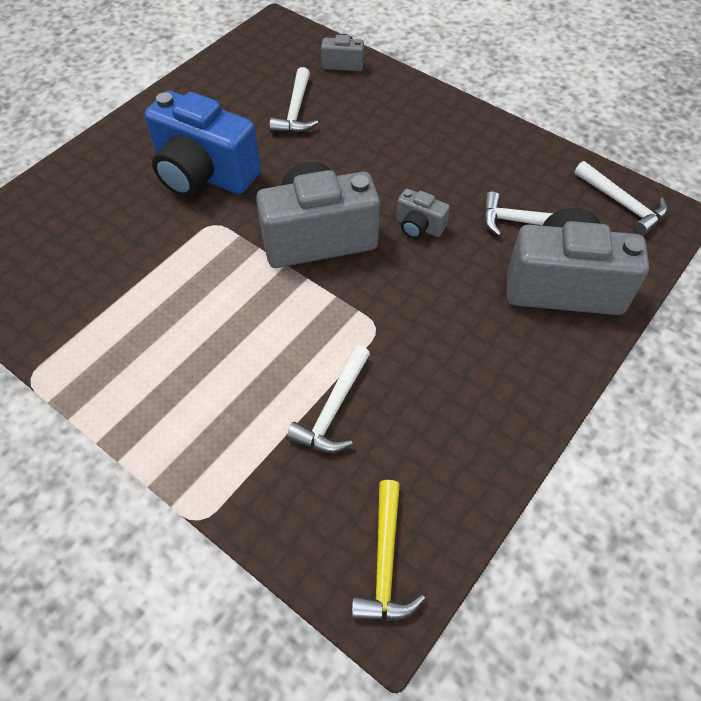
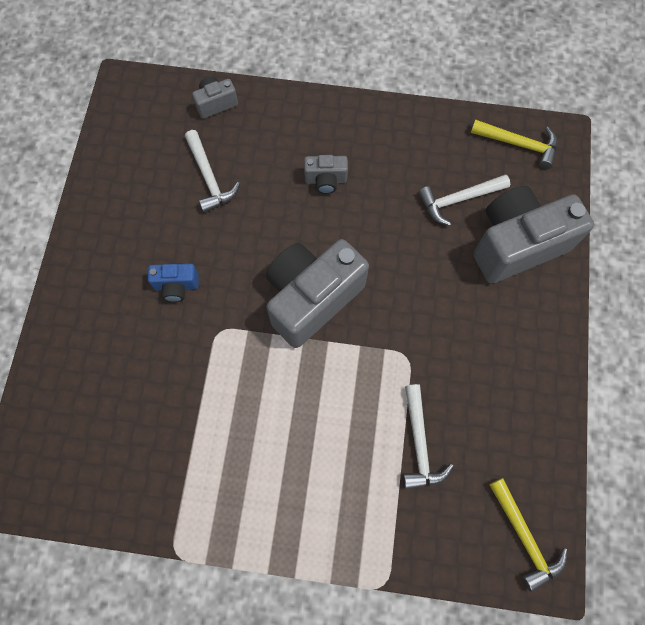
camera: 30 degrees left, 15 degrees up
(204, 175) = (176, 286): blue camera -> blue camera, size x0.45
(418, 227) = (383, 246): grey camera -> grey camera (325, 180)
(622, 204) = (519, 144): white hammer -> yellow hammer

